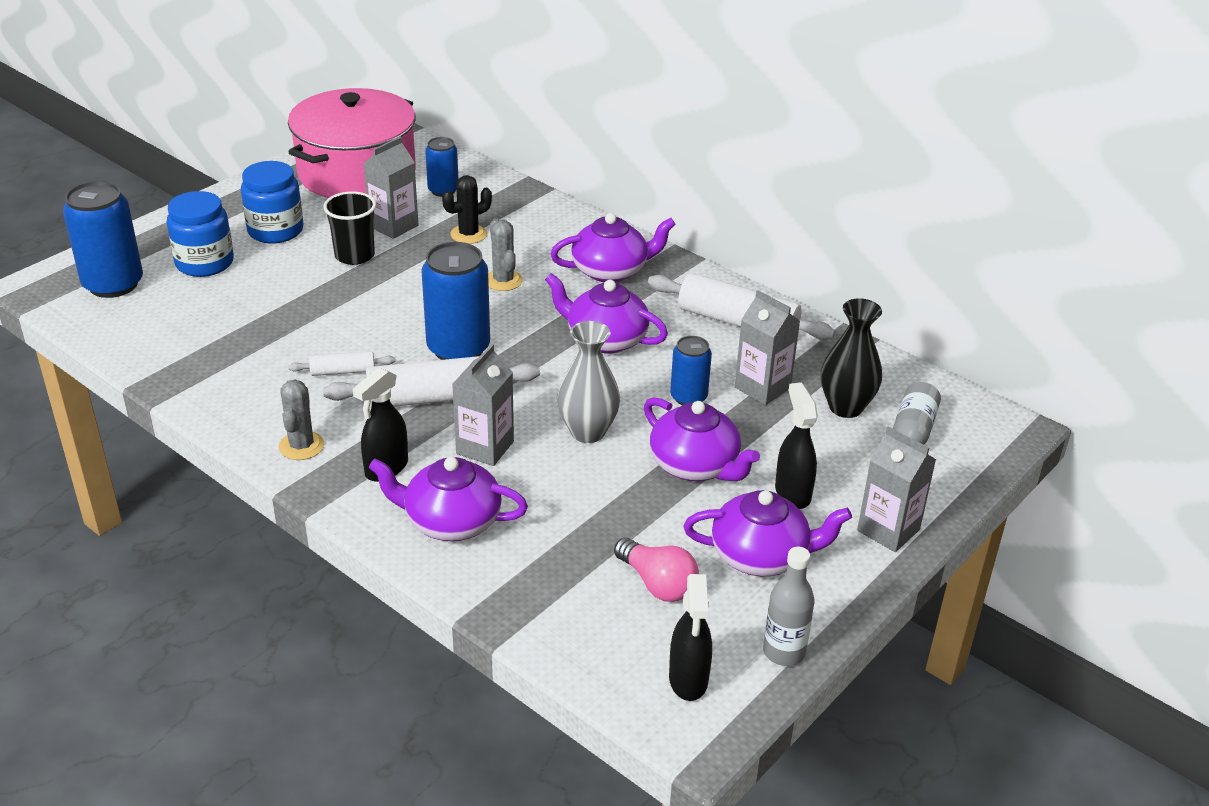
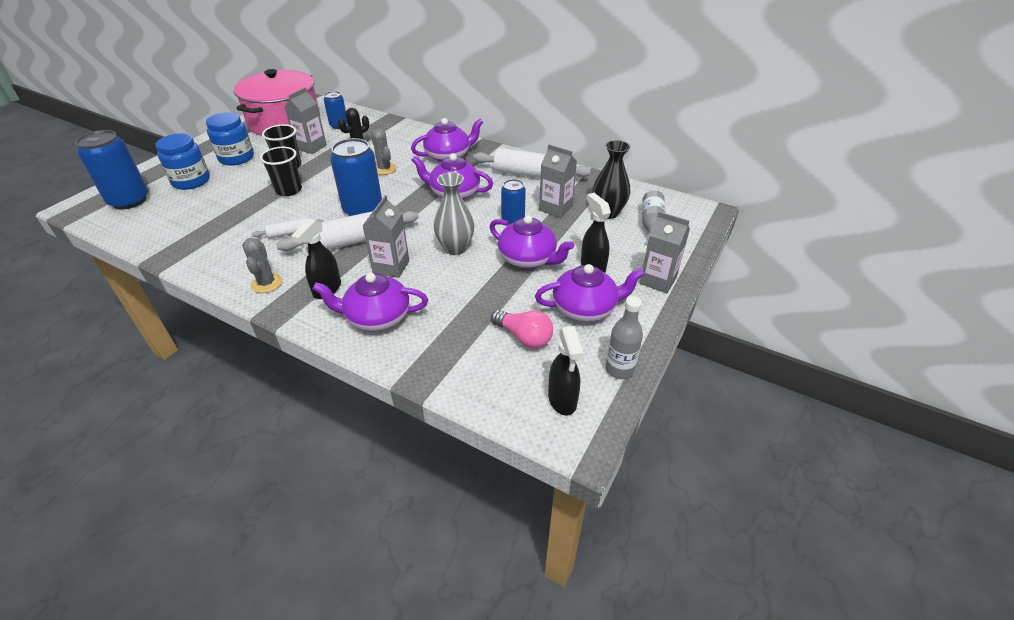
camera: 10 degrees left, 5 degrees up
(349, 298) = (288, 190): none -> black cup

